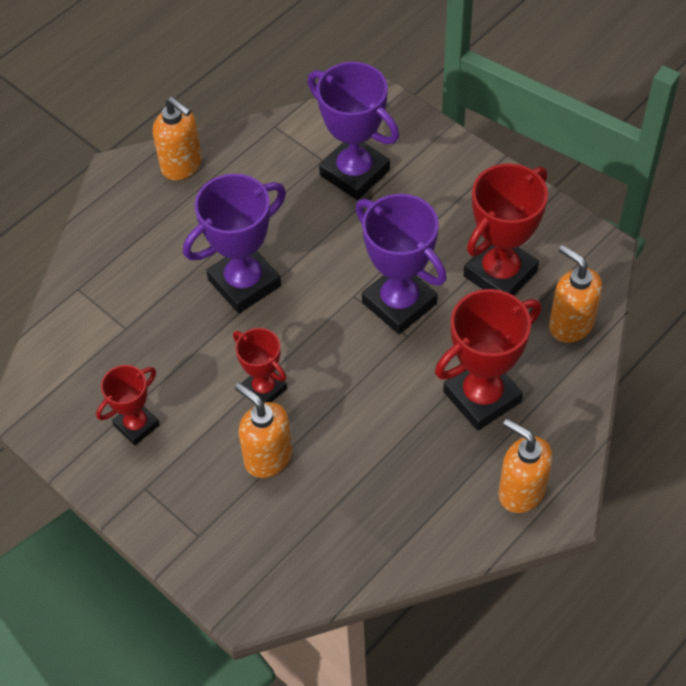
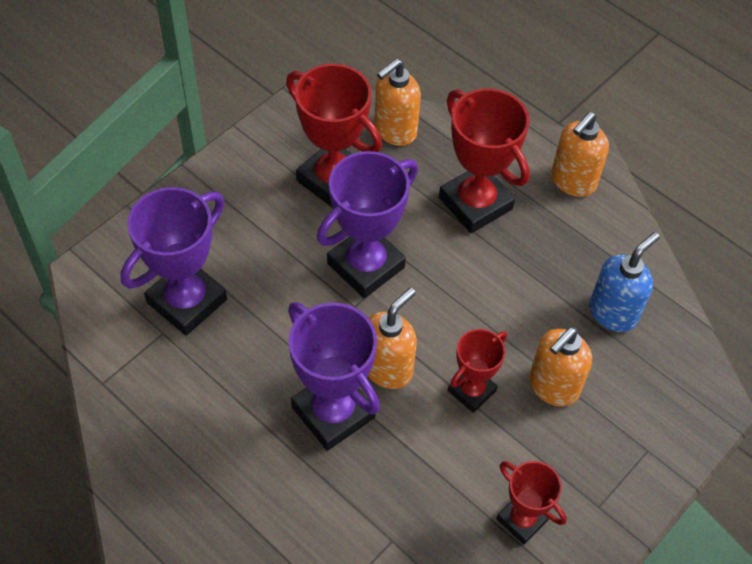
camera: 95 degrees left, 0 degrees up
(182, 165) = (149, 487): orange soap dispenser -> orange soap dispenser (387, 368)
(352, 518) = (613, 312): none -> blue soap dispenser

